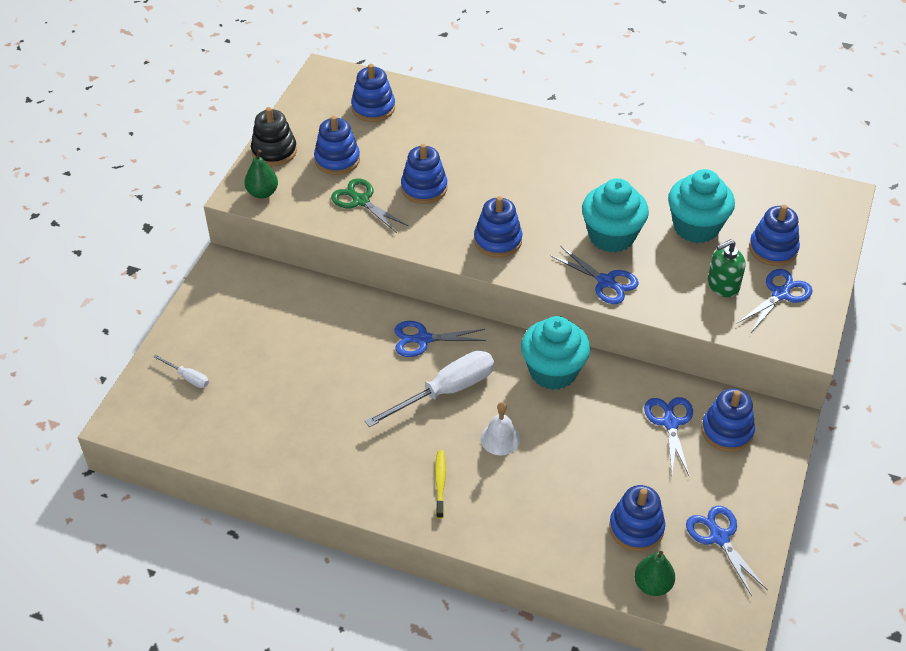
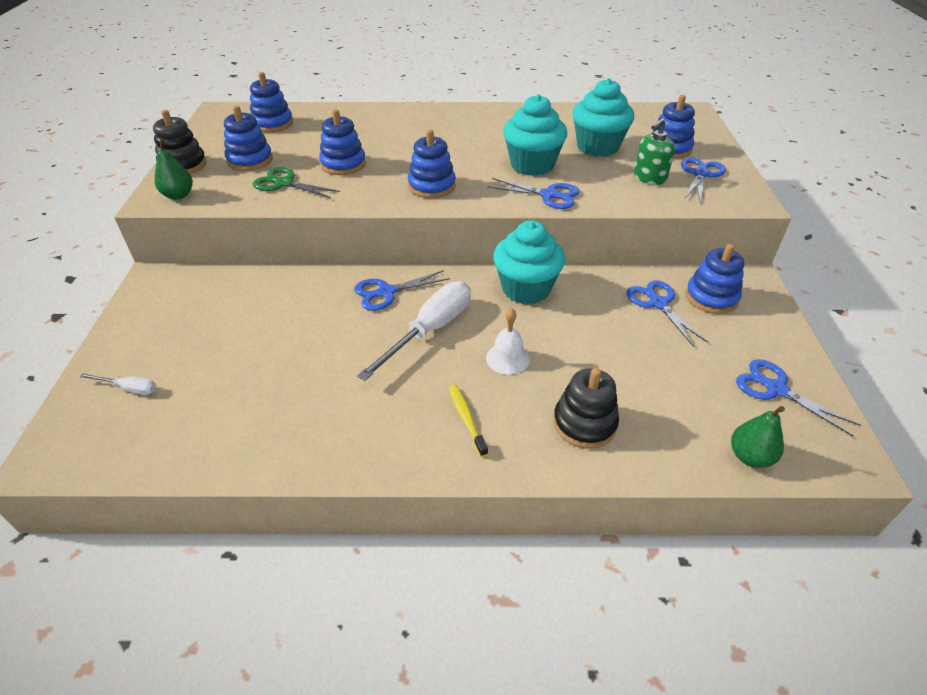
camera: 20 degrees left, 5 degrees down
(534, 516) = (584, 423): none -> black stacking toy
(636, 528) = (693, 404): blue stacking toy -> none

